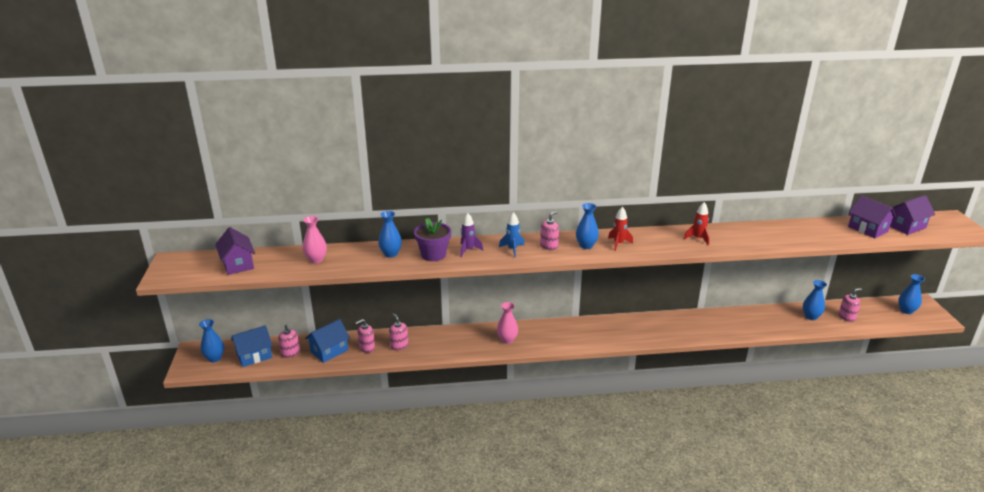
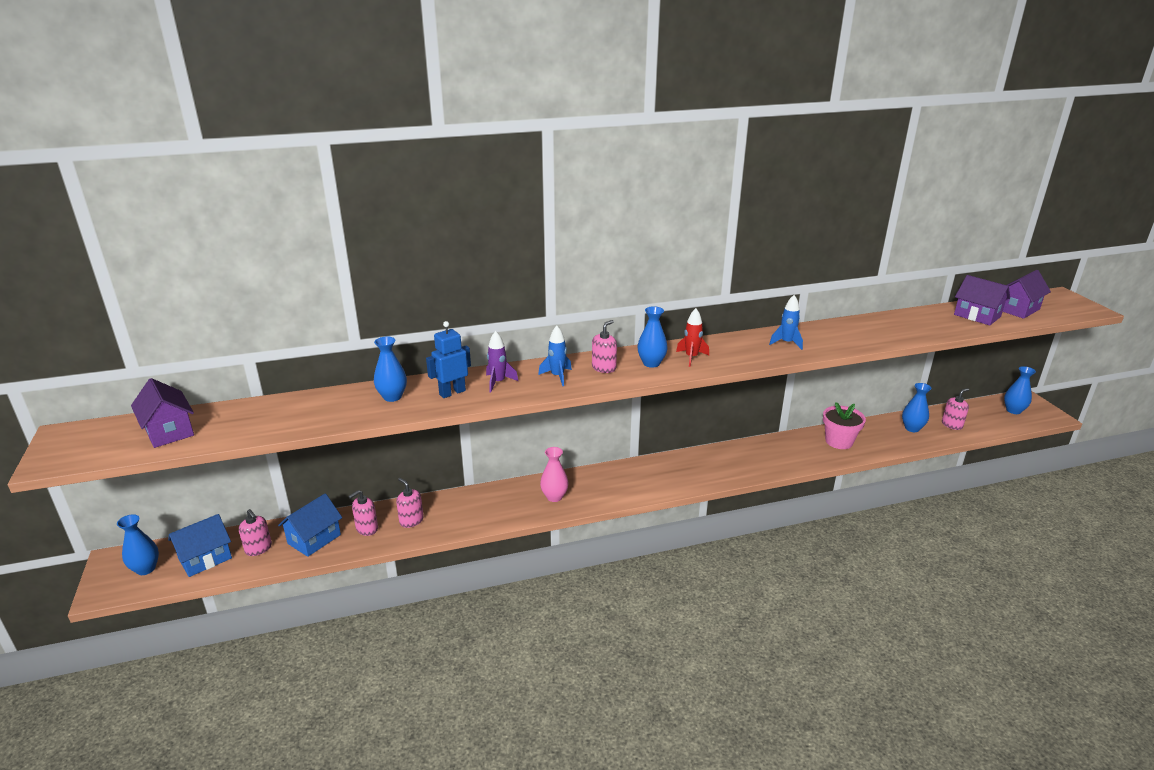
camera: 10 degrees left, 0 degrees up
(316, 260) = (286, 414): pink vase -> none
(433, 255) = (452, 392): purple flower pot -> blue robot
(698, 239) = (786, 343): red rocket -> blue rocket
(745, 321) = (839, 441): none -> pink flower pot

